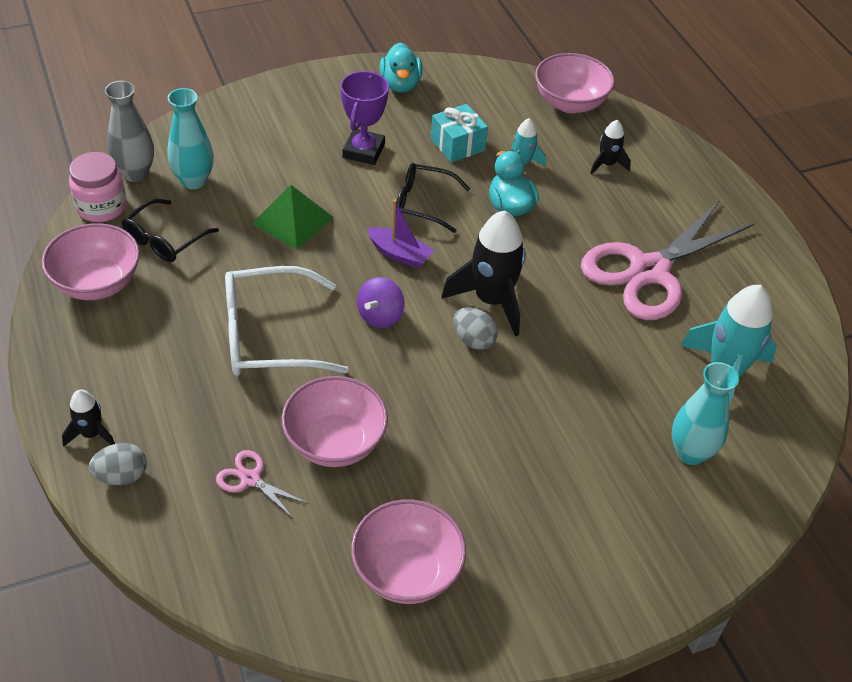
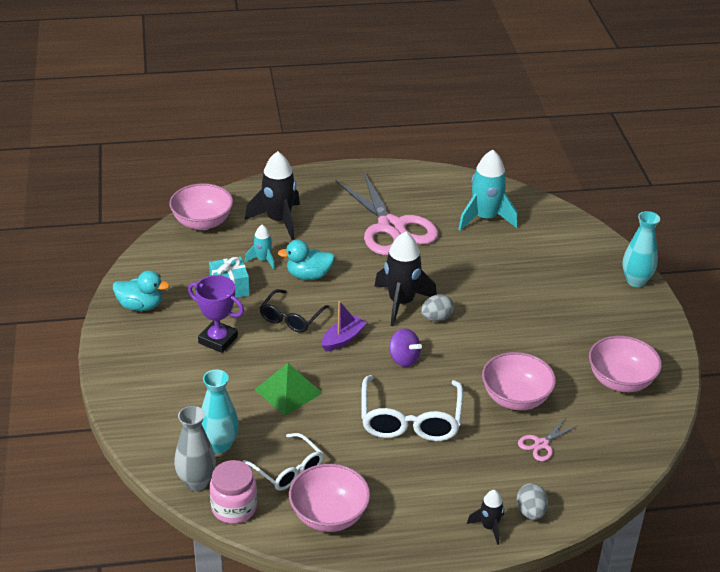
camera: 75 degrees left, 10 degrees down
(164, 240) = (288, 470): black glasses -> white glasses
(607, 164) = (278, 220): black rocket -> black rocket, size x1.93
(690, 453) = (545, 247): turquoise vase -> turquoise vase (636, 281)

